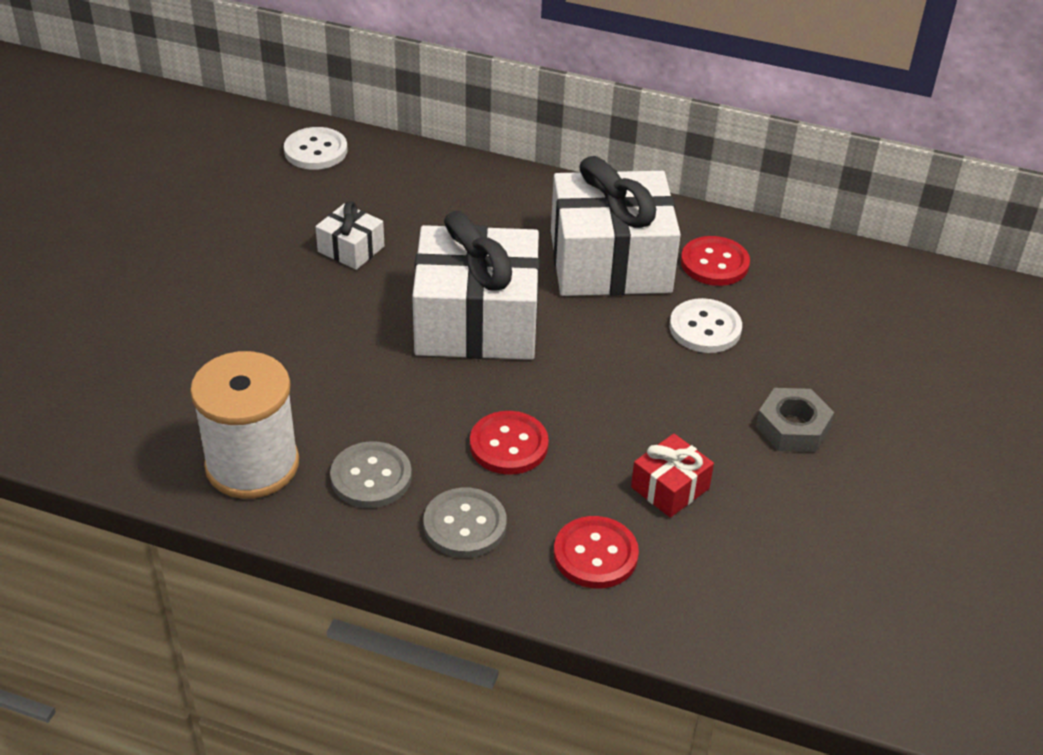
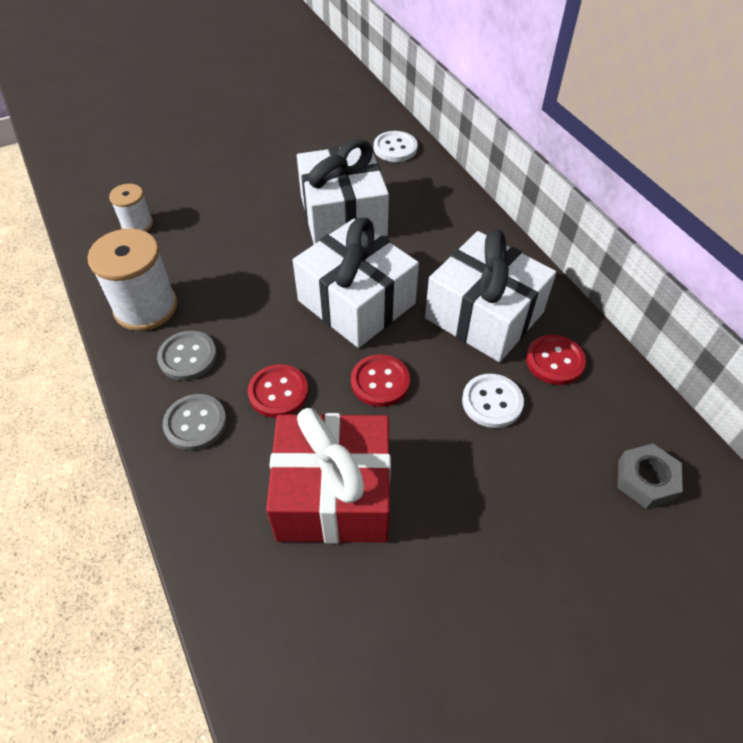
camera: 45 degrees right, 10 degrees up
(109, 393) = (137, 224): none -> white spool
(351, 249) = (343, 216): white gift -> white gift, size x2.24
(595, 554) = (237, 502): red button -> red button (380, 382)
(670, 488) = (333, 494): red gift -> red gift, size x2.24
(792, 427) = (466, 517): grey nut -> grey nut (646, 480)

